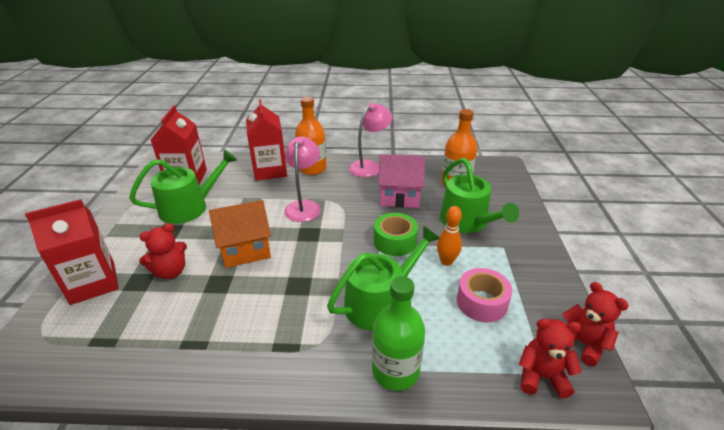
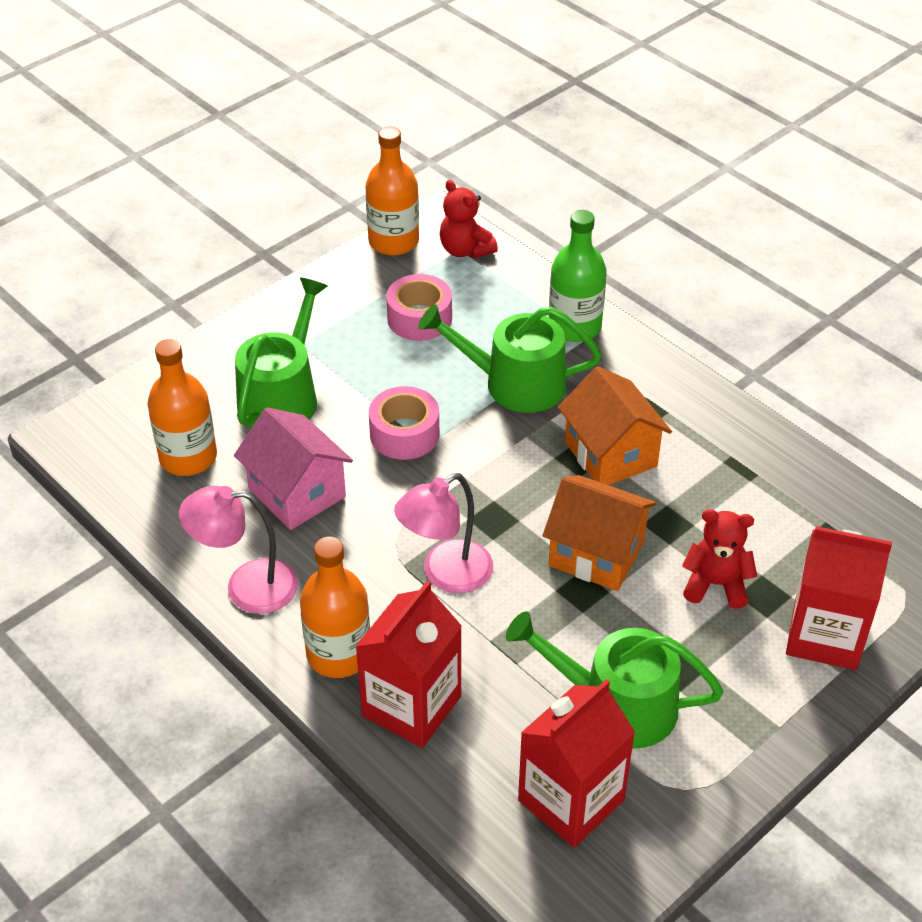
camera: 135 degrees left, 10 degrees up
(283, 299) = (610, 454): none -> orange house
(395, 241) = (404, 434): green tape -> pink tape
(446, 261) = (386, 373): orange bowling pin -> none
(583, 343) = (393, 241): red teddy bear -> orange bottle

